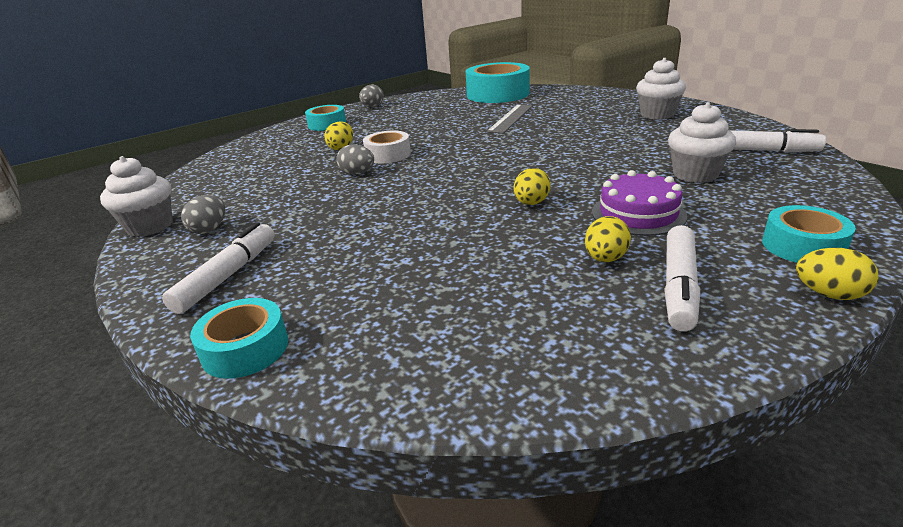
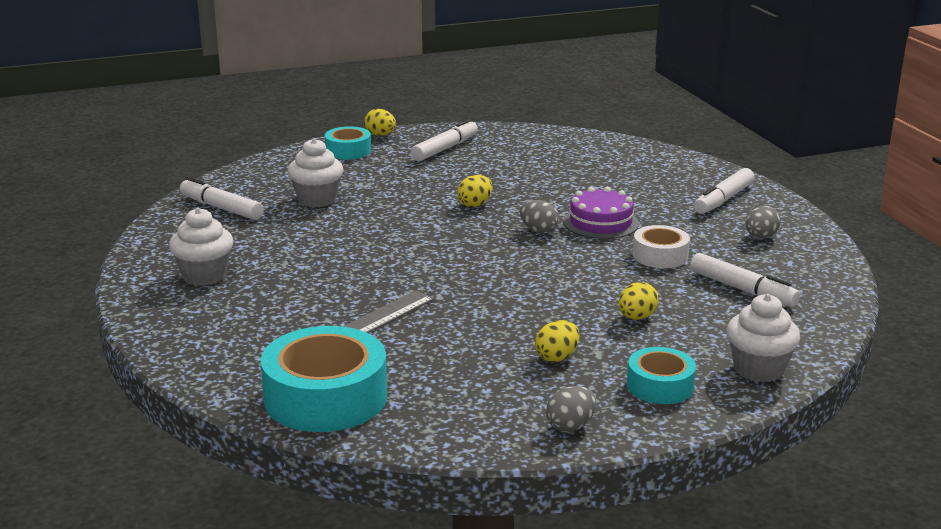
camera: 165 degrees left, 5 degrees down
(150, 226) = (824, 251): white cupcake -> white cupcake (758, 369)
(245, 348) = (695, 165): turquoise tape -> none
(255, 178) = (742, 290): none -> white marker
(357, 173) = (619, 269): grey egg -> grey egg (539, 231)
(388, 155) = (578, 289): white tape -> white tape (660, 256)
(605, 259) = (467, 165): yellow egg -> yellow egg (557, 357)
(638, 214) = (409, 183): purple cake -> purple cake (600, 222)

